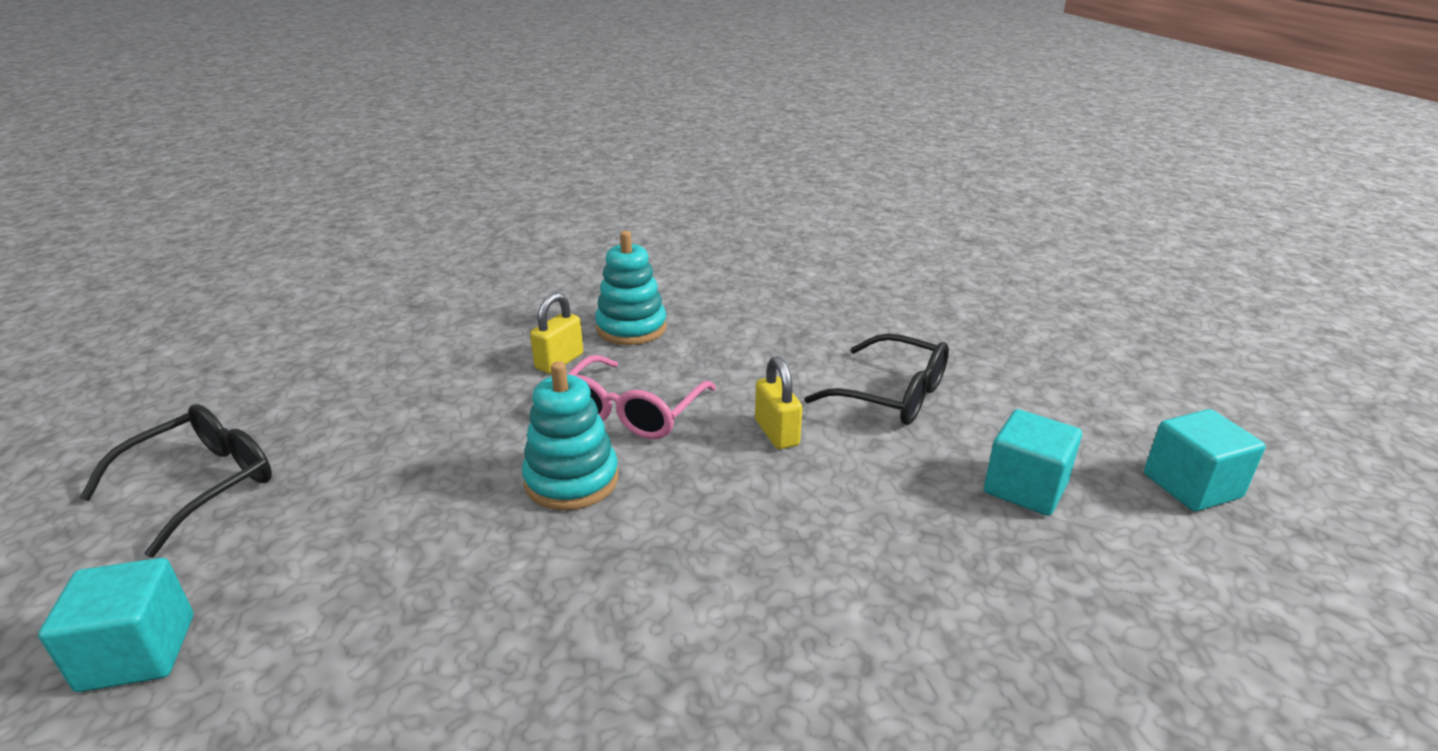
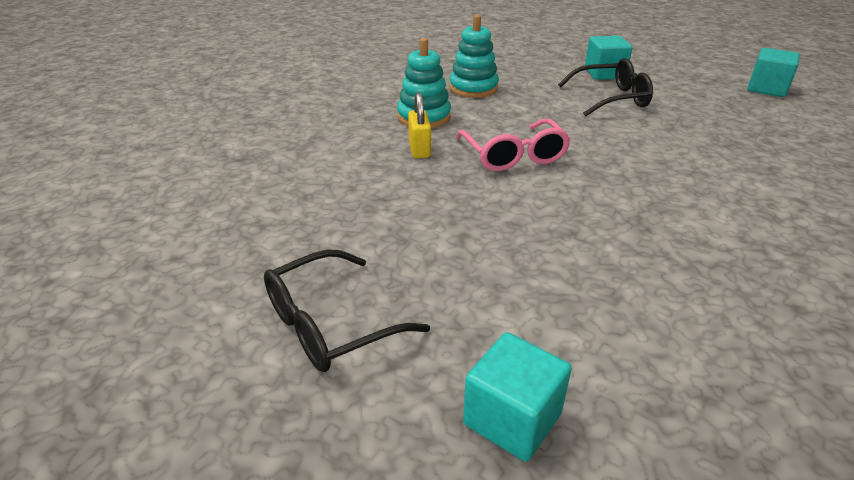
camera: 40 degrees left, 5 degrees up
(201, 485) = (331, 324): black glasses -> black glasses turned 120 degrees counterclockwise
(571, 480) = (553, 199): turquoise stacking toy -> turquoise stacking toy (473, 88)
(776, 433) = (598, 134): yellow padlock -> none
(1025, 488) = (725, 113): turquoise cube -> turquoise cube (604, 73)

